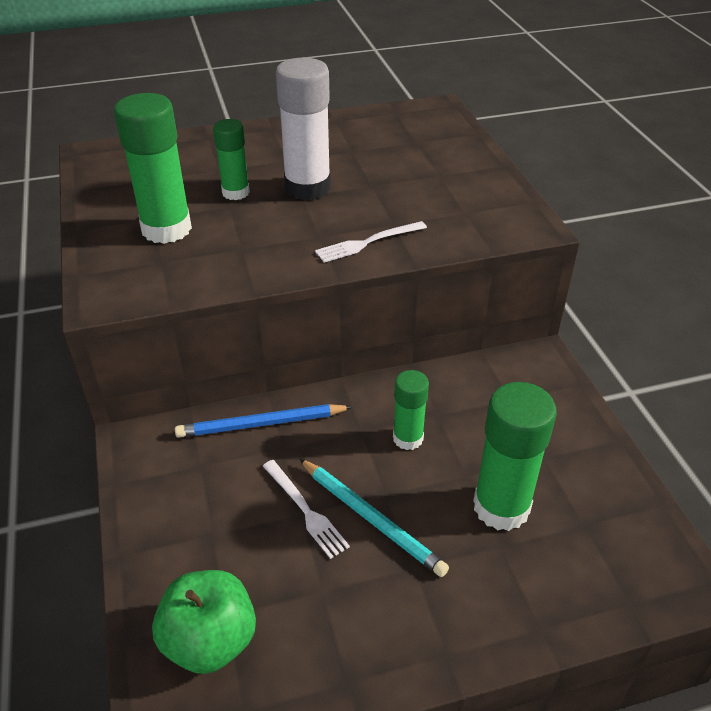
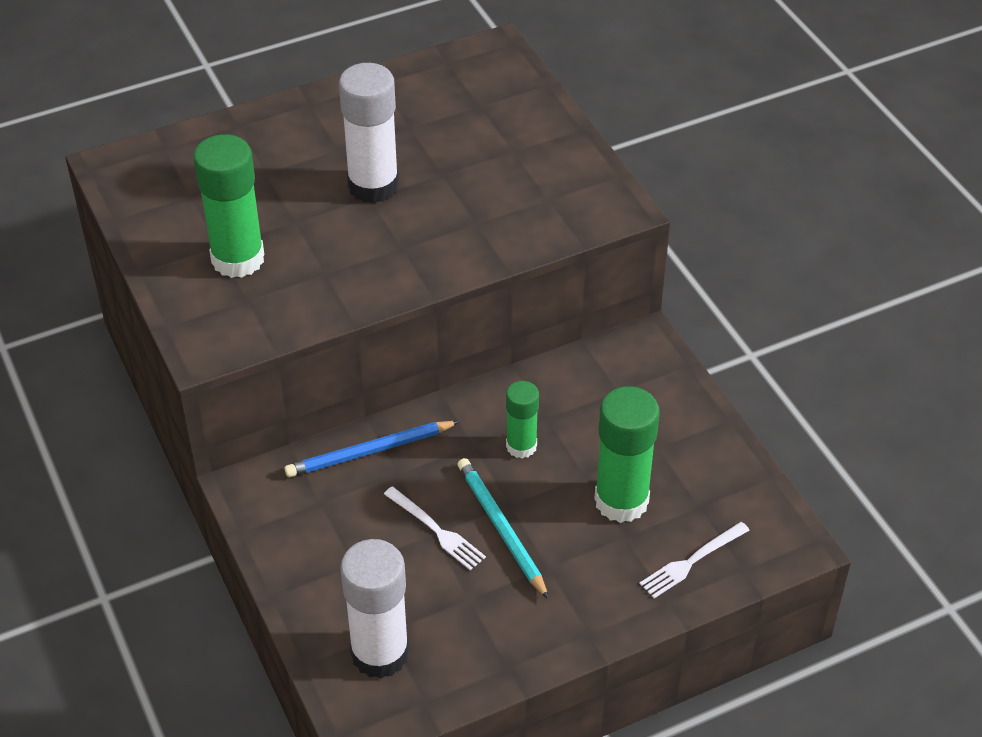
camera: 10 degrees left, 5 degrees up
(210, 641) = (380, 653): green apple -> white glue stick
(235, 192) = (296, 202): green glue stick -> none
(367, 242) = (454, 250): white fork -> white fork (691, 561)
(371, 518) = (501, 529): turquoise pencil -> turquoise pencil turned 150 degrees counterclockwise

